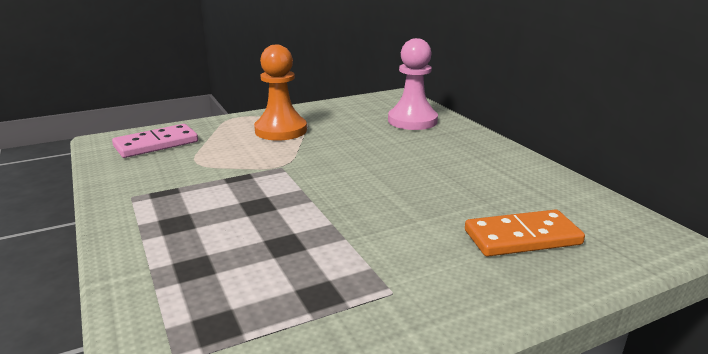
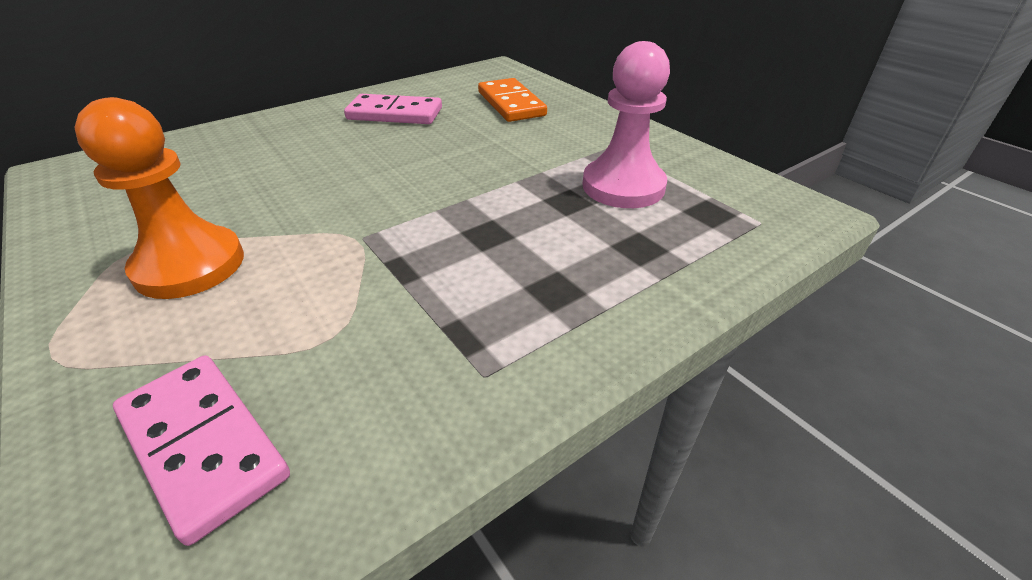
camera: 100 degrees left, 15 degrees up
(412, 121) = (204, 153): pink pawn -> pink pawn (623, 186)
(484, 175) = (395, 114): none -> pink domino

